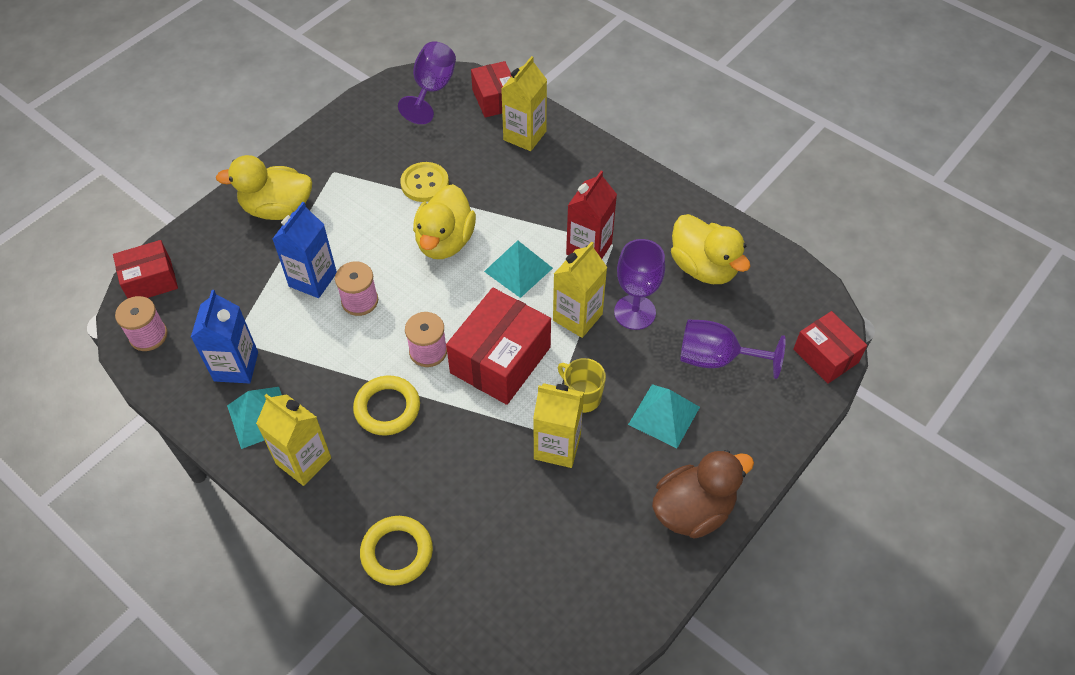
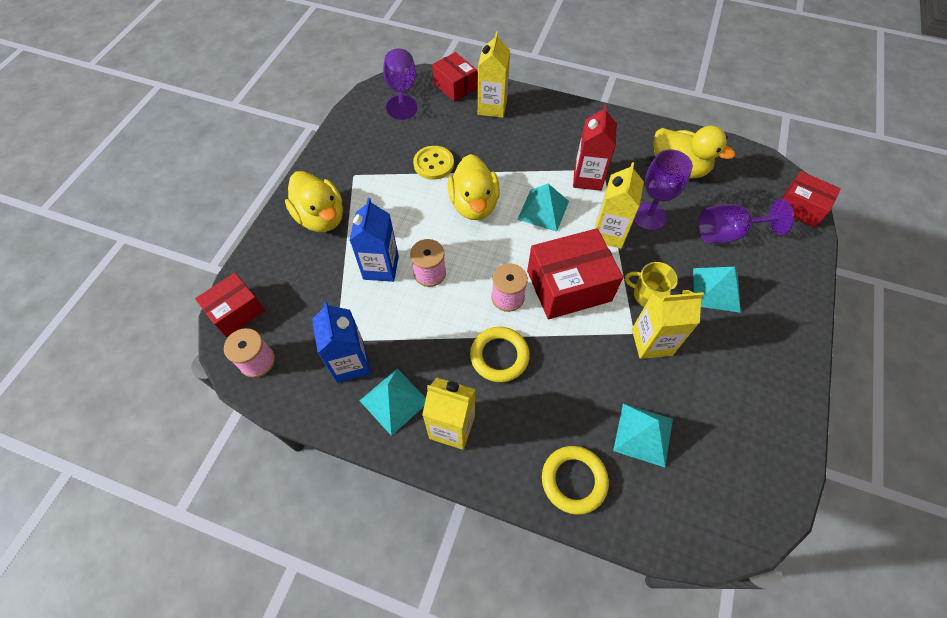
camera: 20 degrees left, 5 degrees up
(277, 209) = (321, 217): yellow duck -> yellow duck turned 105 degrees counterclockwise
(493, 534) = (643, 434): none -> turquoise pyramid
(500, 360) = (569, 286): red box -> red box turned 60 degrees clockwise
(693, 510) = (781, 357): brown duck -> none

